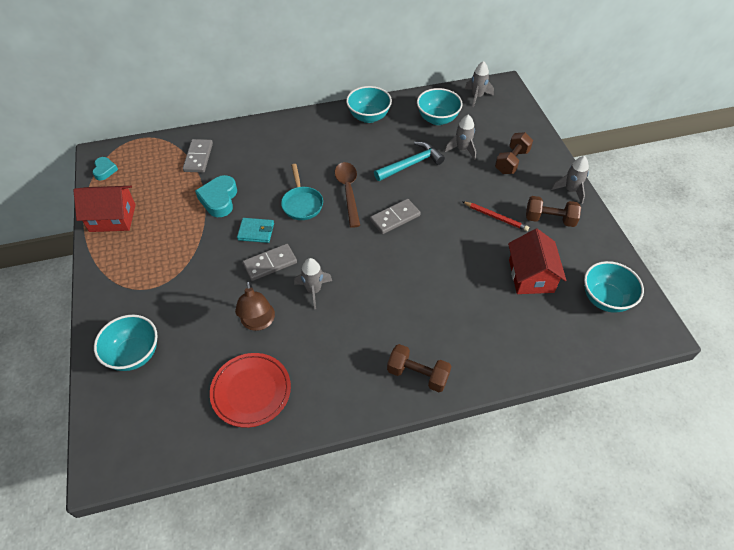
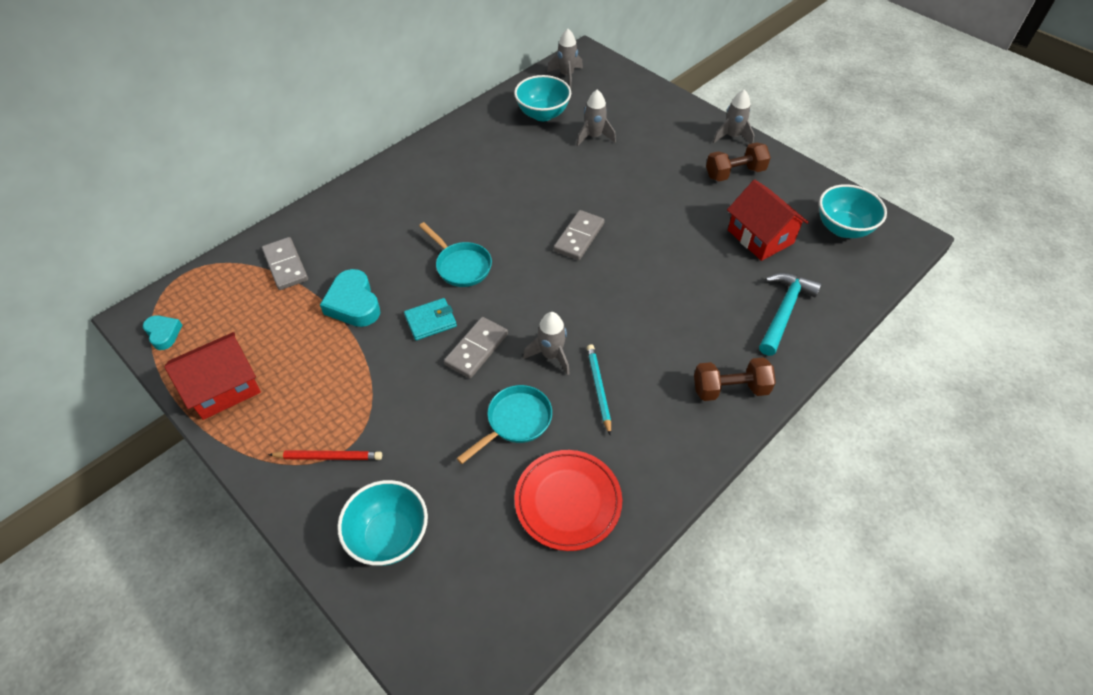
camera: 30 degrees left, 0 degrees up
(258, 323) = (515, 421): brown lamp -> turquoise pan
(327, 328) = (598, 388): none -> turquoise pencil
(348, 191) = (505, 230): brown spoon -> none
(369, 117) = (463, 139): turquoise bowl -> none
(411, 164) = (551, 173): turquoise hammer -> turquoise hammer (784, 311)
(496, 217) = (682, 193): red pencil -> red pencil (329, 457)
(511, 161) = (653, 130): brown dumbbell -> none

